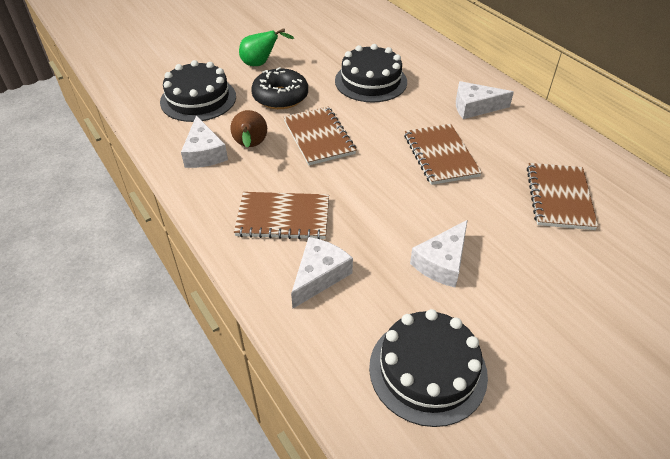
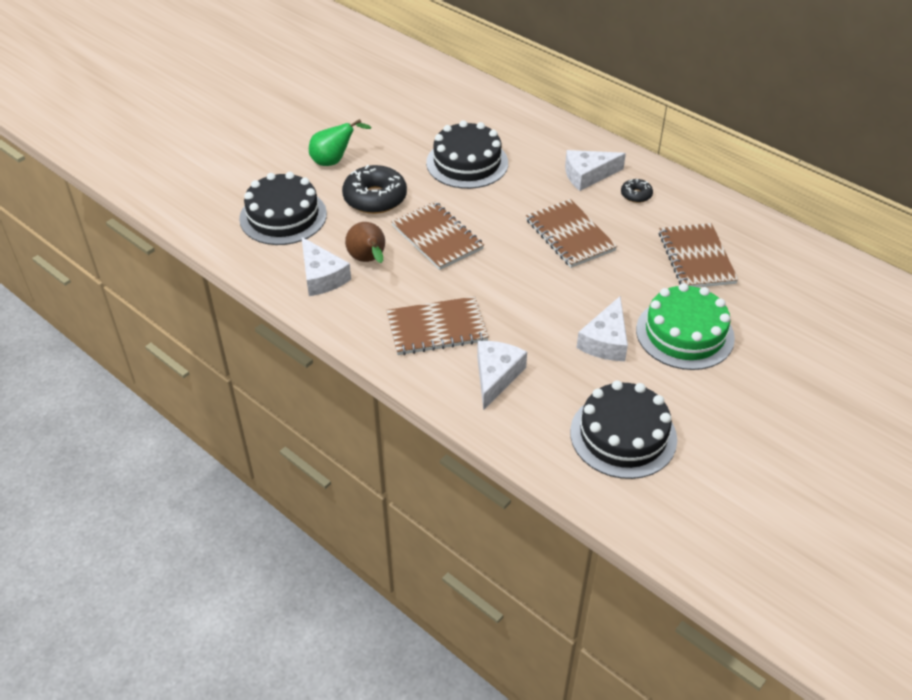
camera: 15 degrees left, 0 degrees up
(515, 131) = (636, 195): none -> black donut
(527, 271) = (685, 333): none -> green cake

